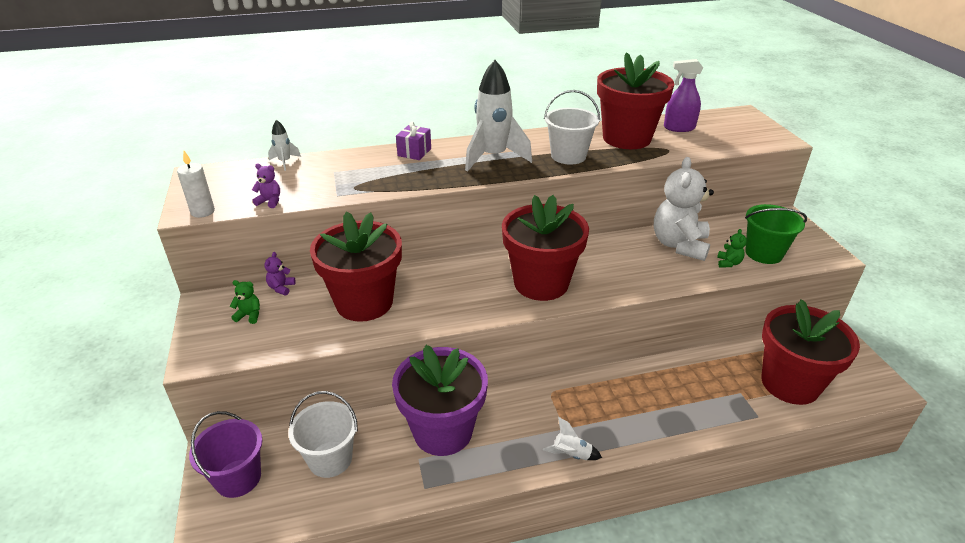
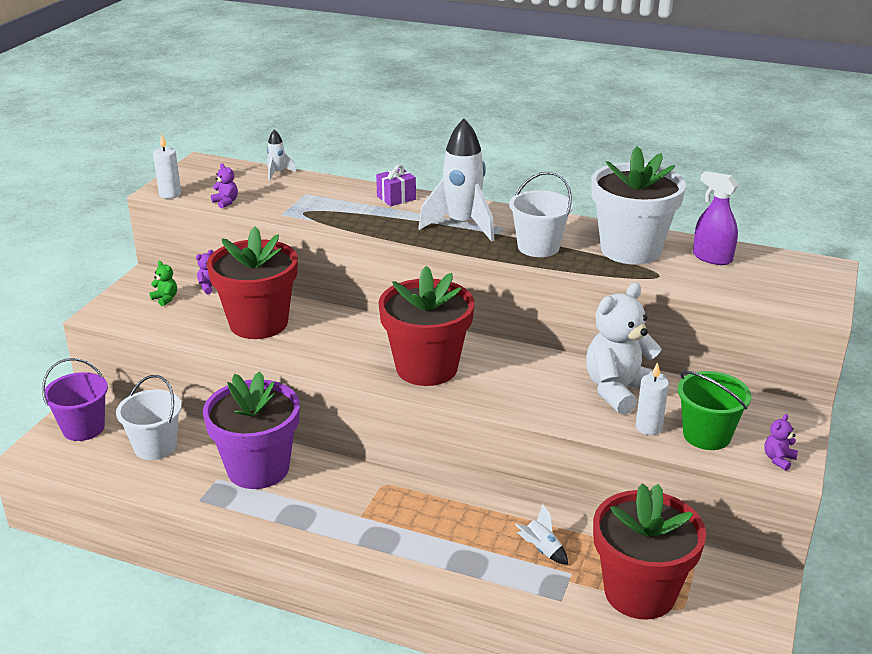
camera: 35 degrees right, 5 degrees down
(571, 455) = (341, 538): white rocket -> white rocket (541, 550)
(626, 138) = (630, 250): red flower pot -> white flower pot
(728, 263) = (648, 427): green teddy bear -> white candle
(817, 251) = (778, 459): none -> purple teddy bear

